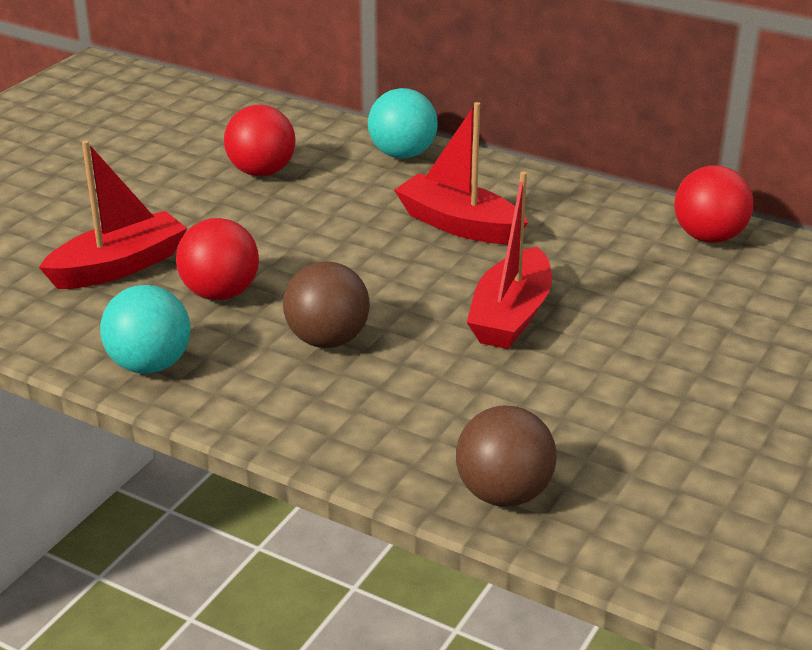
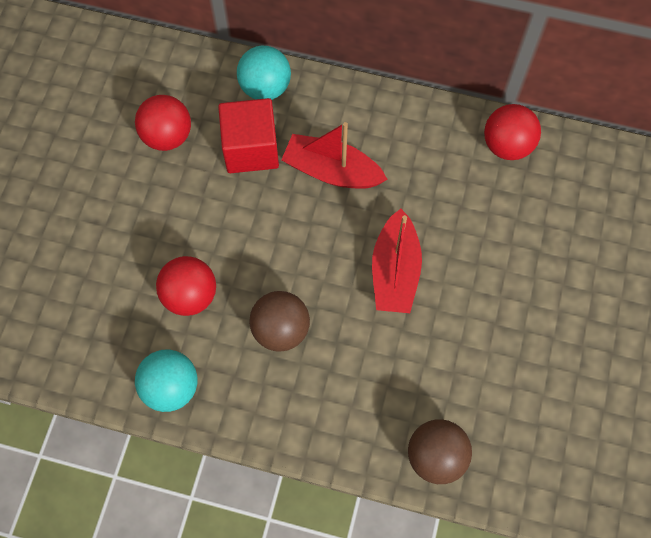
camera: 15 degrees left, 35 degrees up
(119, 266) = (106, 281): red boat -> none
(361, 194) = (251, 149): none -> red cube

